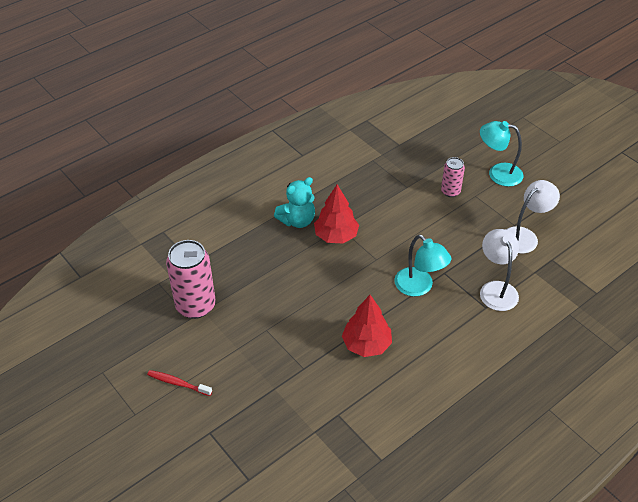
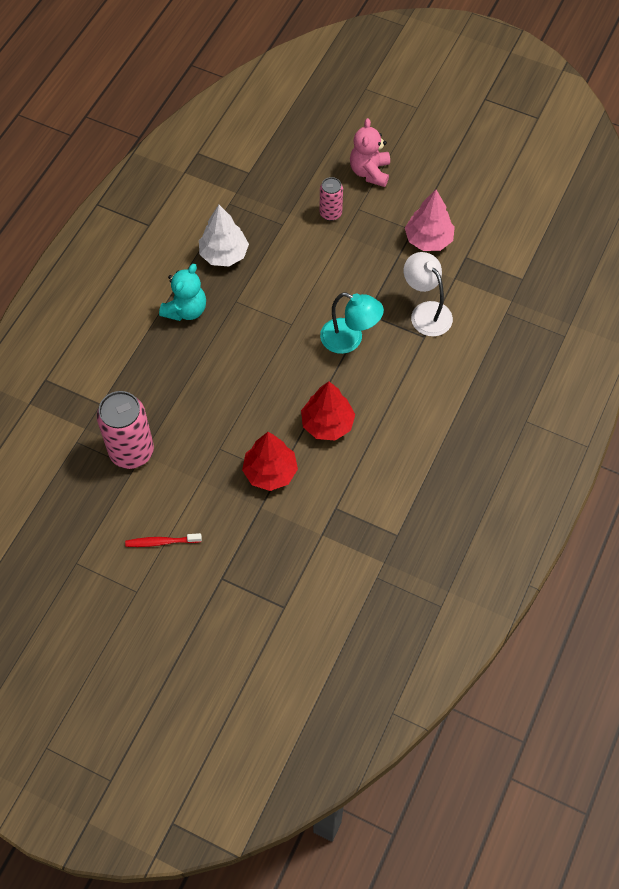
camera: 25 degrees left, 15 degrees up
(336, 236) = (236, 313): red tree -> red tree (270, 472)
(349, 192) = (224, 254): none -> white tree
(498, 173) = (370, 172): turquoise lamp -> pink teddy bear
(524, 236) = (428, 239): white lamp -> pink tree

